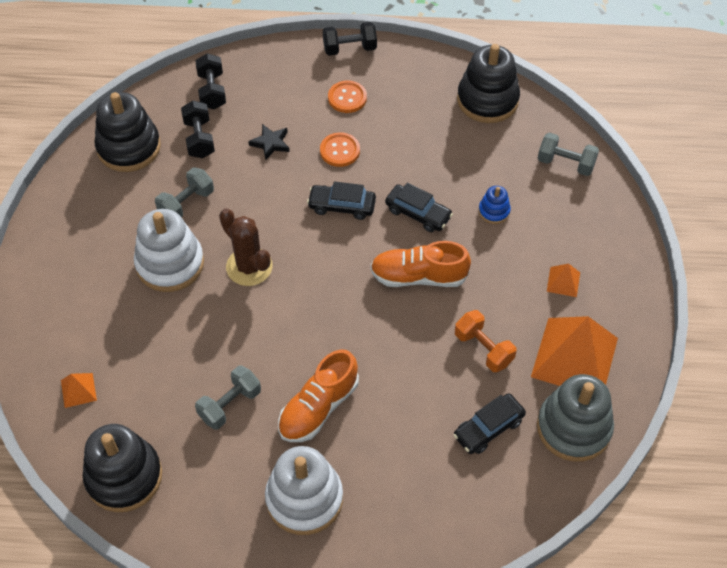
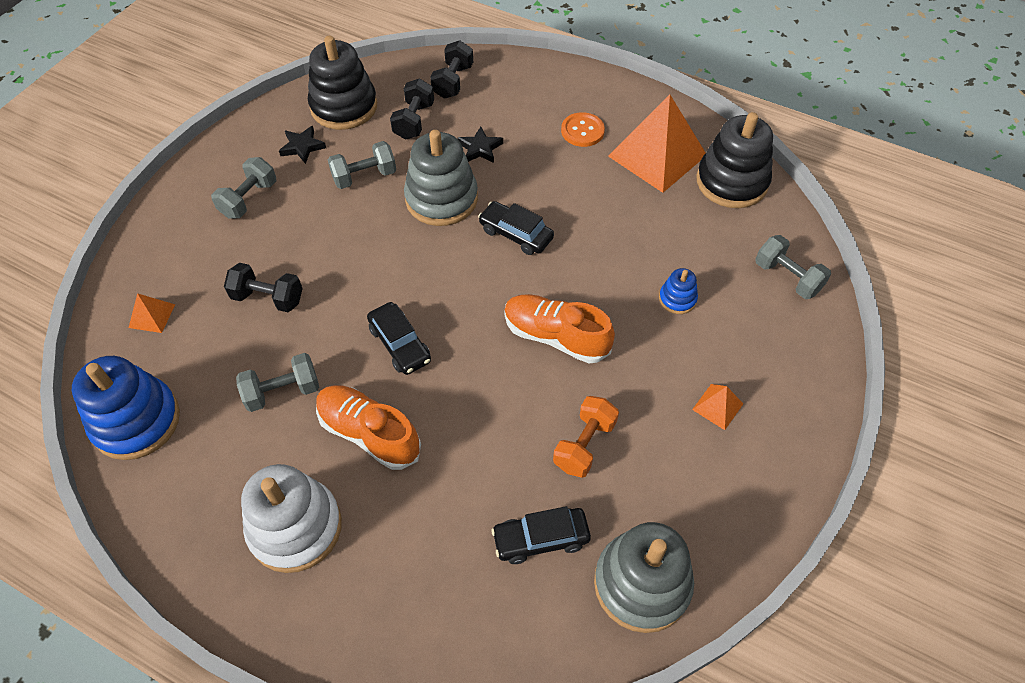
camera: 25 degrees right, 0 degrees up
(97, 260) = (249, 199): none -> grey dumbbell
(114, 197) = (302, 147): none -> black star
(124, 476) = (136, 421): black stacking toy -> blue stacking toy
(170, 264) = (313, 228): white stacking toy -> none
(249, 267) = (387, 259): brown cactus -> none
(264, 199) = (441, 199): none -> grey stacking toy
(318, 407) = (369, 433): orange shoe -> orange shoe turned 60 degrees clockwise
(340, 150) = (545, 179): orange button -> none
(349, 48) = (612, 86): black dumbbell -> black dumbbell (268, 298)
(418, 213) = (592, 270): black car -> black car (400, 344)
(483, 349) = (584, 445): orange dumbbell -> orange dumbbell turned 45 degrees clockwise
(574, 357) = (686, 499): orange pyramid -> orange pyramid (657, 155)

